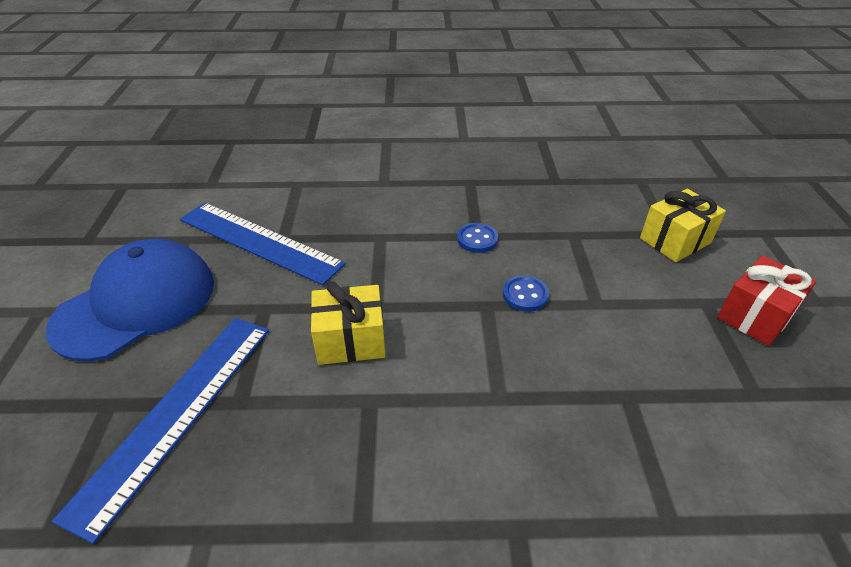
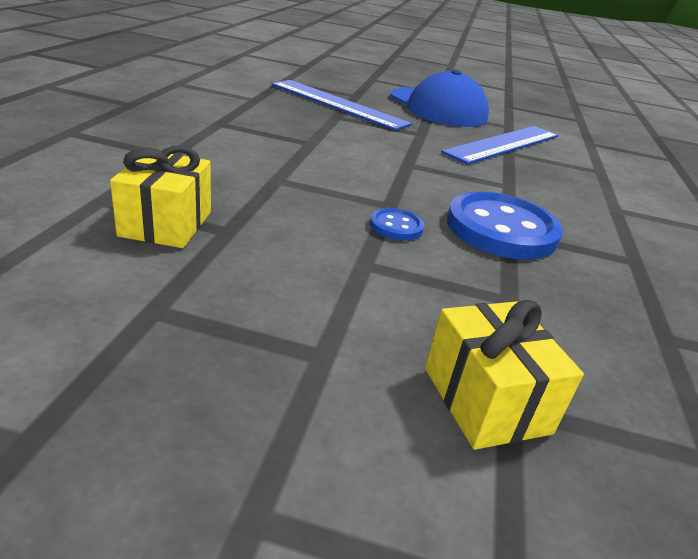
camera: 100 degrees right, 10 degrees down
(350, 340) = (372, 148): yellow gift -> yellow gift (166, 224)
(477, 239) = (501, 229): blue button -> blue button, size x2.17
(755, 316) = (267, 392): red gift -> none

